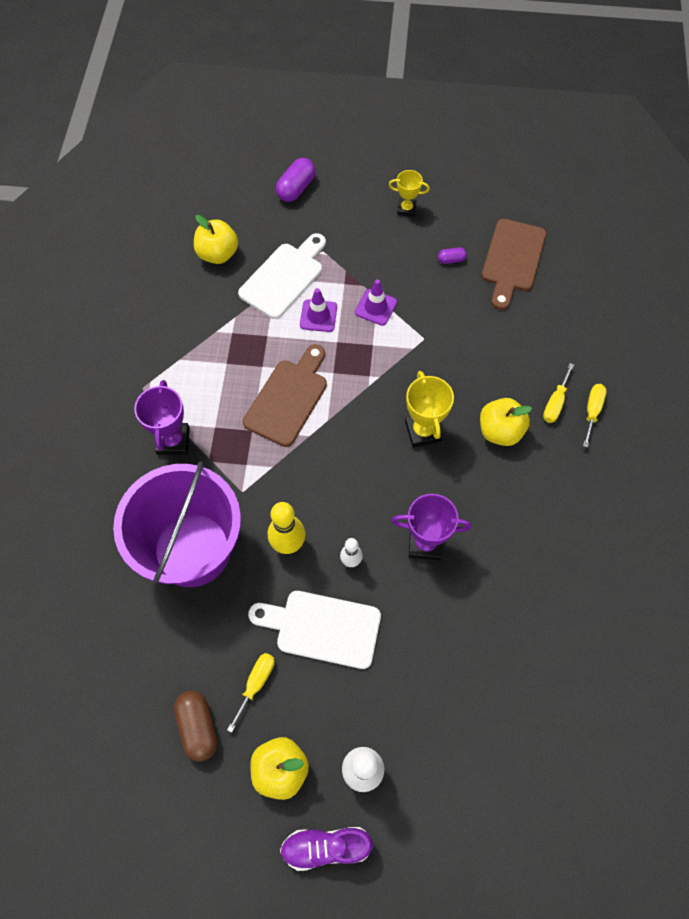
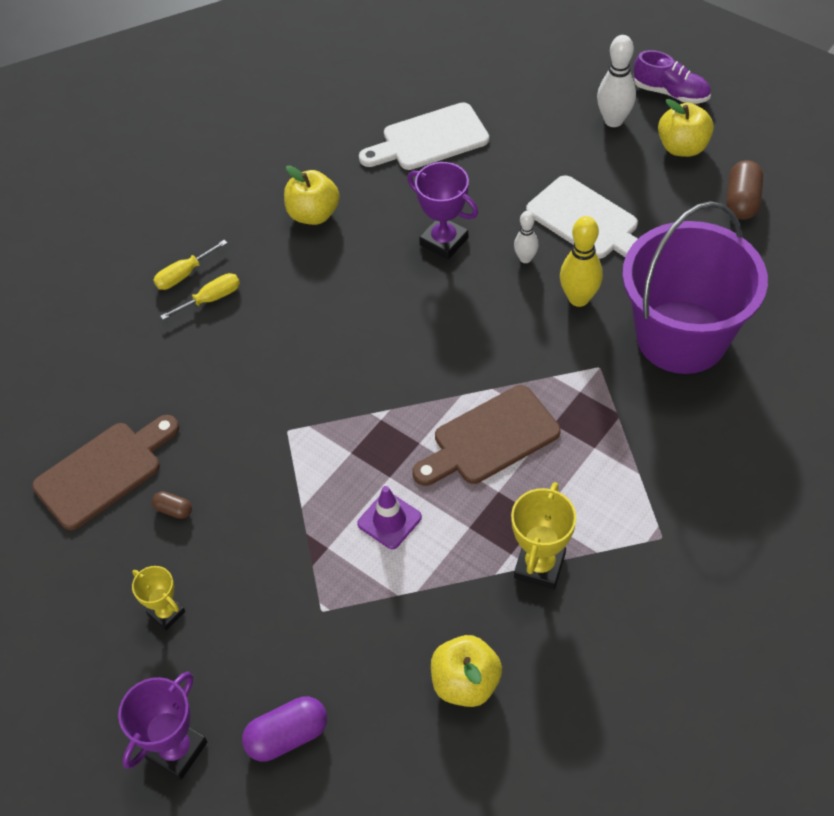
camera: 145 degrees left, 10 degrees down
(173, 441) = (651, 454): purple trophy -> purple trophy (176, 750)
(256, 684) = (672, 208): yellow screwdriver -> none
(284, 278) = (398, 596): white cutting board -> white cutting board (429, 139)
(375, 307) = (313, 496): purple traffic cone -> none
(423, 431) = (368, 335): yellow trophy -> yellow trophy (539, 566)
(451, 260) = (174, 510): purple capsule -> brown capsule
(500, 431) = (290, 299): yellow apple -> yellow apple (313, 214)

